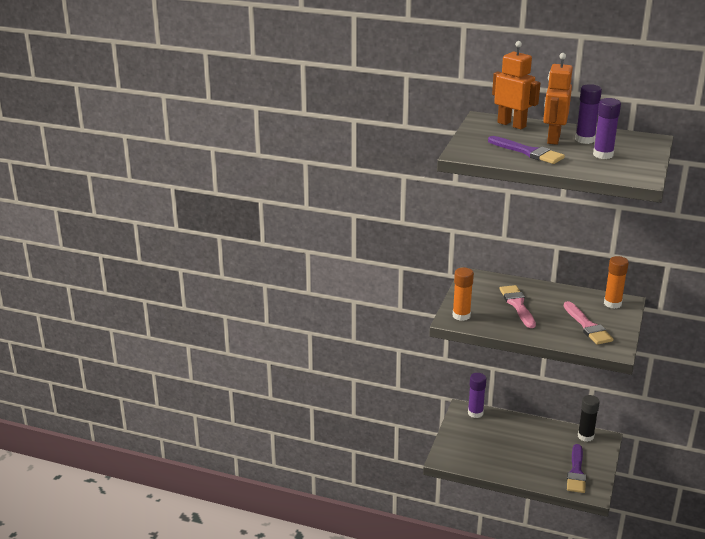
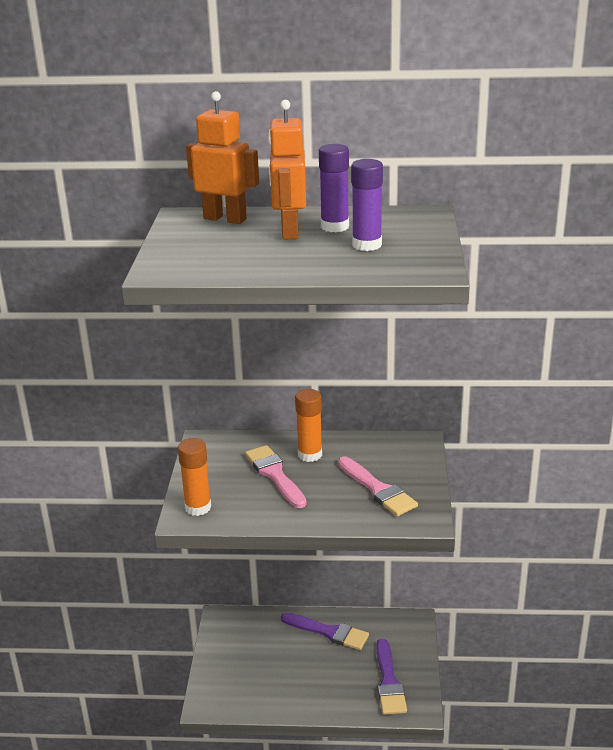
camera: 15 degrees left, 0 degrees up
(475, 413) = (238, 620): purple glue stick -> none
(528, 152) = (258, 256): purple brush -> purple brush (329, 632)
(585, 436) = (389, 623): black glue stick -> none
(612, 304) = (402, 448): orange glue stick -> orange glue stick (310, 454)

